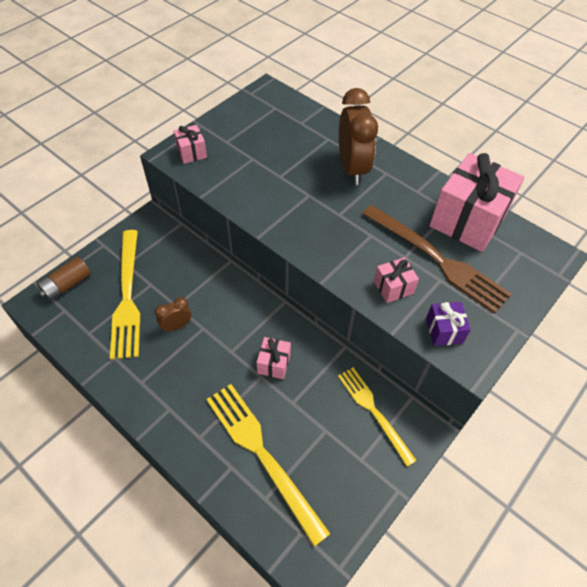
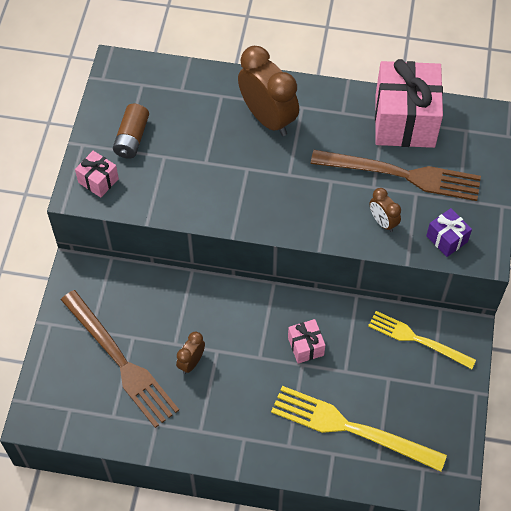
camera: 30 degrees left, 5 degrees up
(67, 285) = (50, 384): brown battery -> brown battery (132, 138)
(127, 296) = (120, 361): yellow fork -> brown fork
(393, 287) = (382, 222): pink gift -> brown clock

